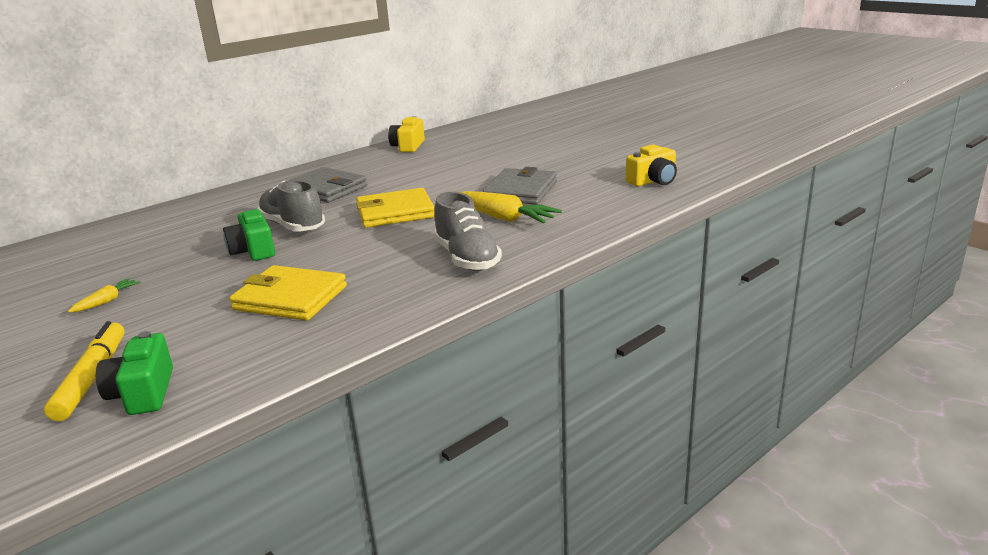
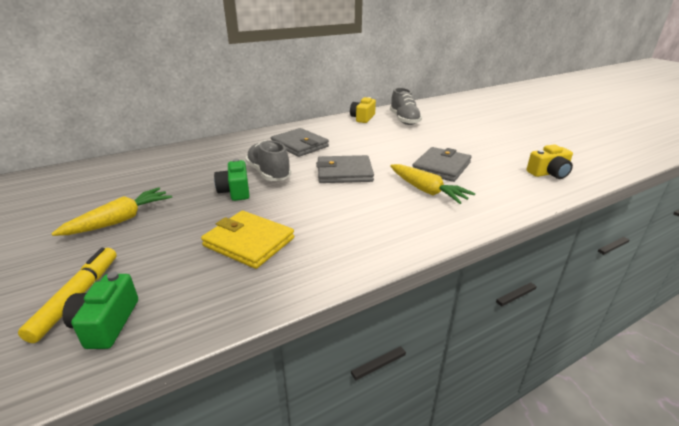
camera: 10 degrees right, 5 degrees up
(107, 301) = (120, 220): yellow carrot -> yellow carrot, size x1.98
(395, 212) = (344, 172): yellow wallet -> grey wallet
(467, 258) = (393, 226): grey shoe -> grey shoe (404, 120)

